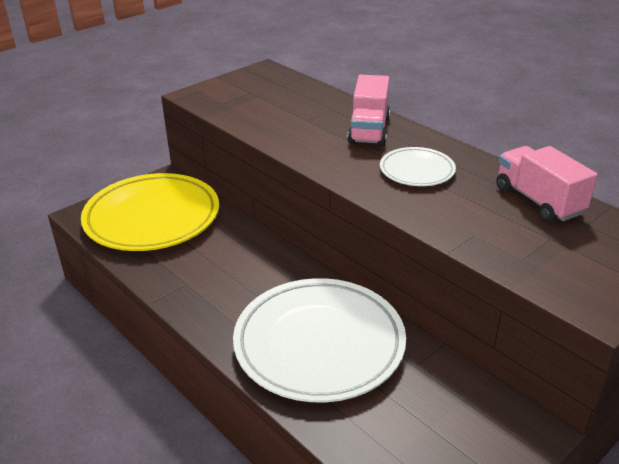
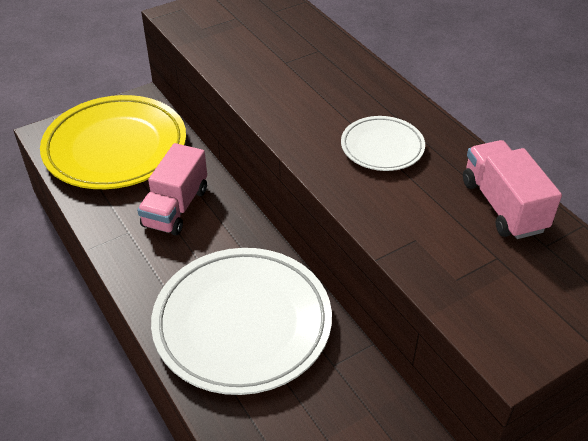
camera: 10 degrees right, 10 degrees up
(369, 130) = (349, 85): pink truck -> pink truck (176, 207)

